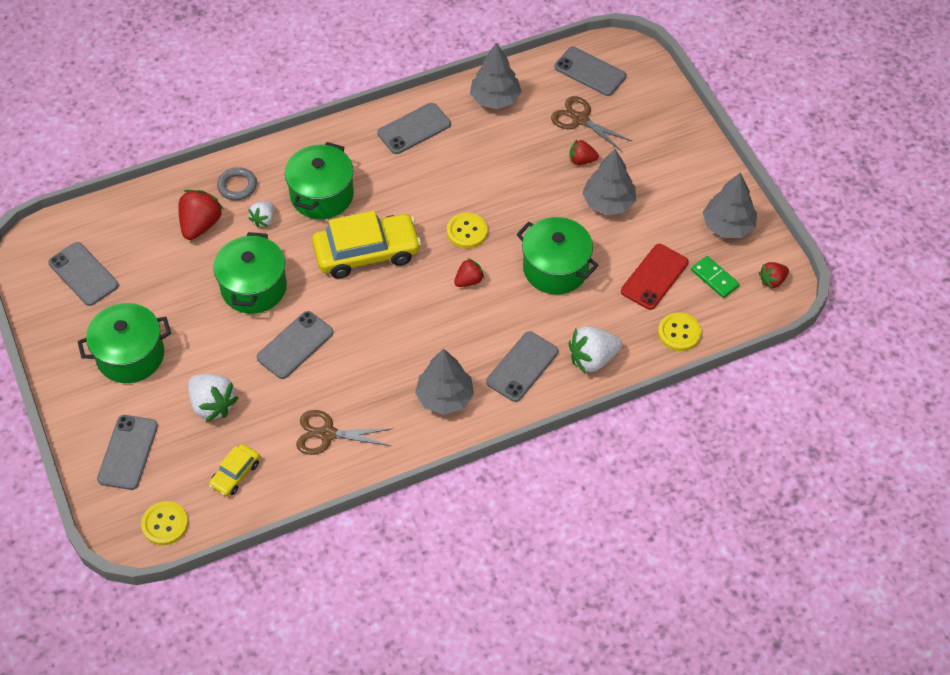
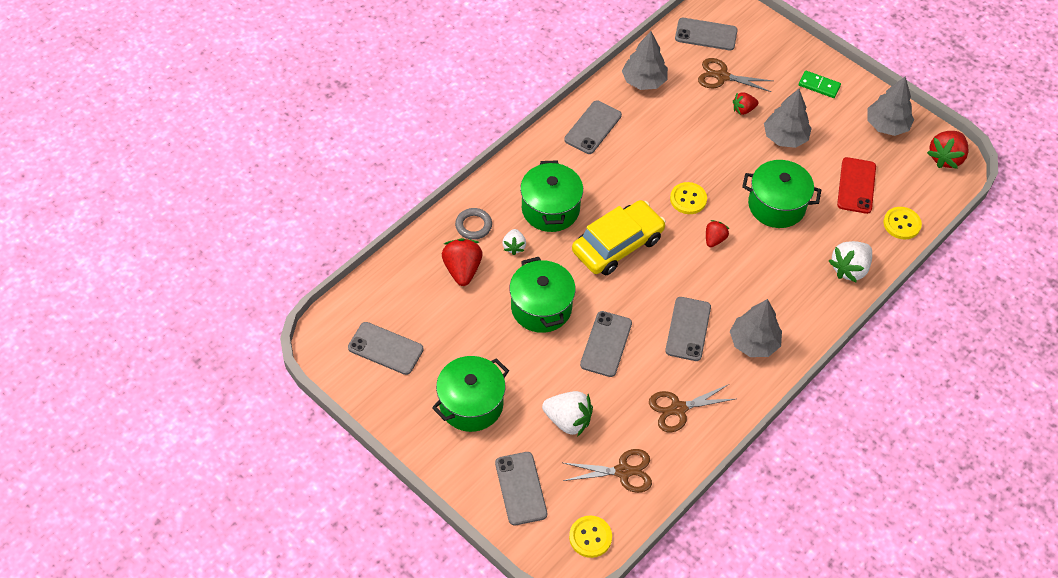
camera: 25 degrees left, 0 degrees up
(235, 474) = (623, 471): yellow car -> brown scissors
(522, 367) = (799, 295): grey phone -> grey phone (688, 329)
(714, 278) = (902, 171): green domino -> green domino (819, 86)
(772, 281) = (945, 158): red strawberry -> red strawberry, size x1.69

